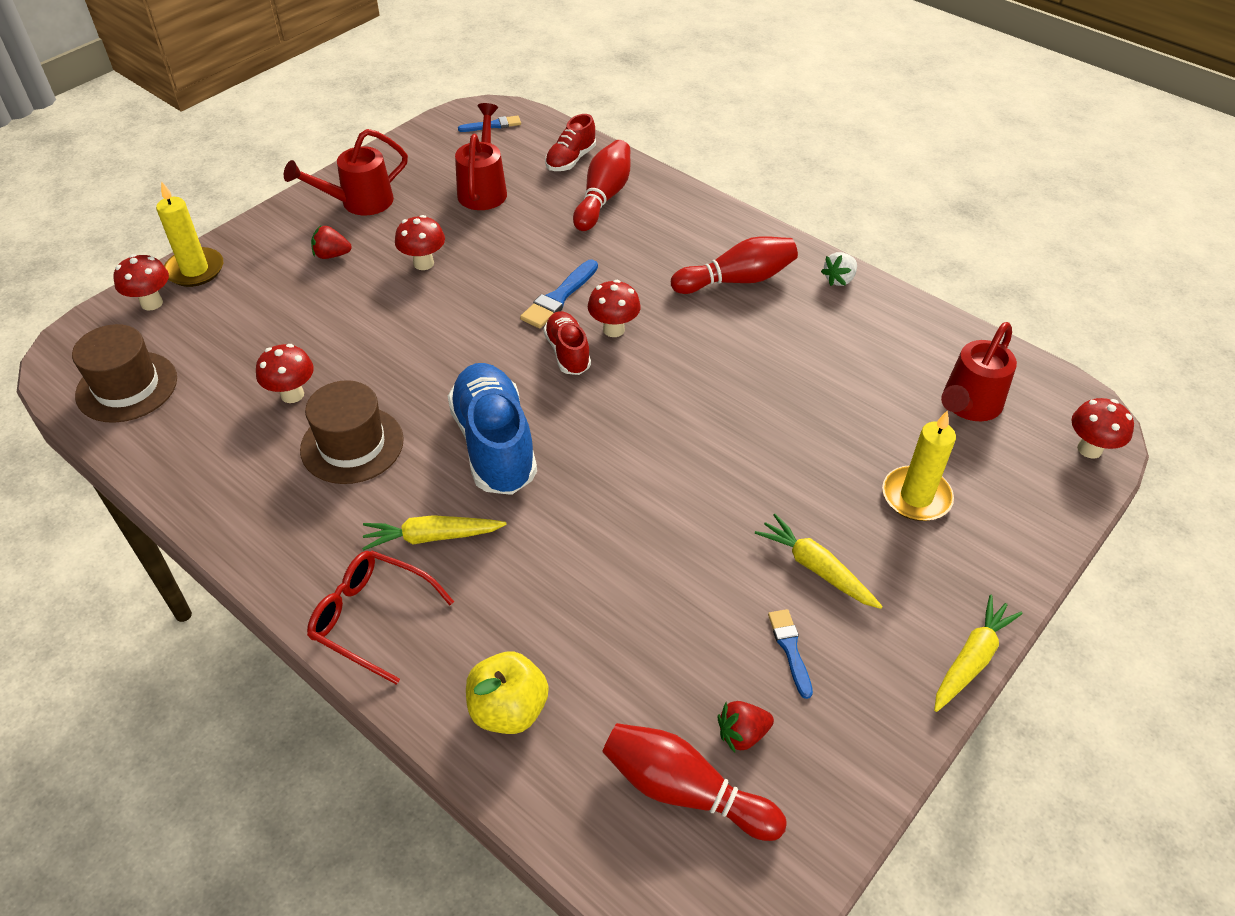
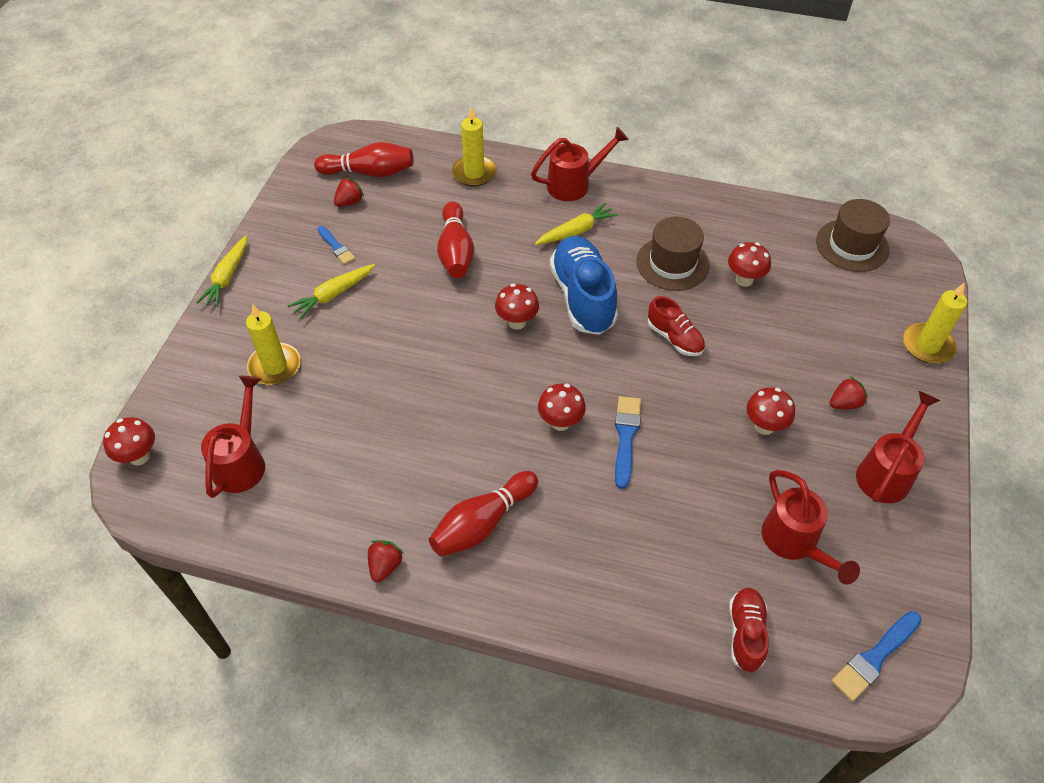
camera: 155 degrees right, 5 degrees up
(152, 303) = (919, 306): red mushroom -> red mushroom (517, 322)
(371, 618) = (574, 184): red glasses -> red watering can
(493, 125) = (874, 657): blue brush -> blue brush, size x1.51
(494, 444) = (582, 297): blue shoe -> blue shoe turned 150 degrees counterclockwise
(508, 709) = (474, 173): yellow apple -> yellow candle
(567, 353) = (582, 386): red shoe -> red shoe (674, 338)
(603, 197) = (671, 585): red bowling pin -> red bowling pin (455, 251)
(816, 568) = (333, 295): yellow carrot -> yellow carrot turned 120 degrees clockwise
(839, 279) = (385, 566): white strawberry -> red strawberry

